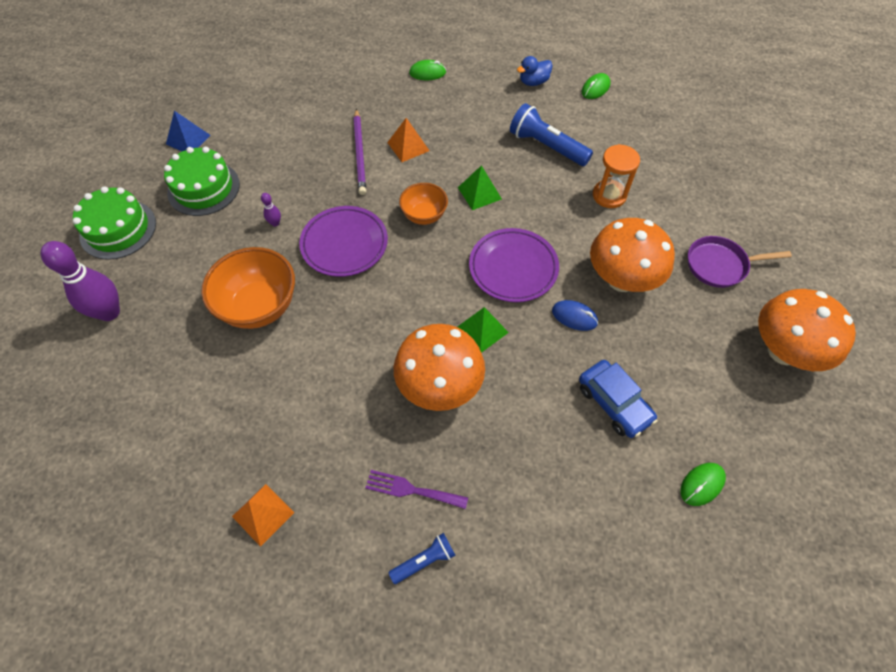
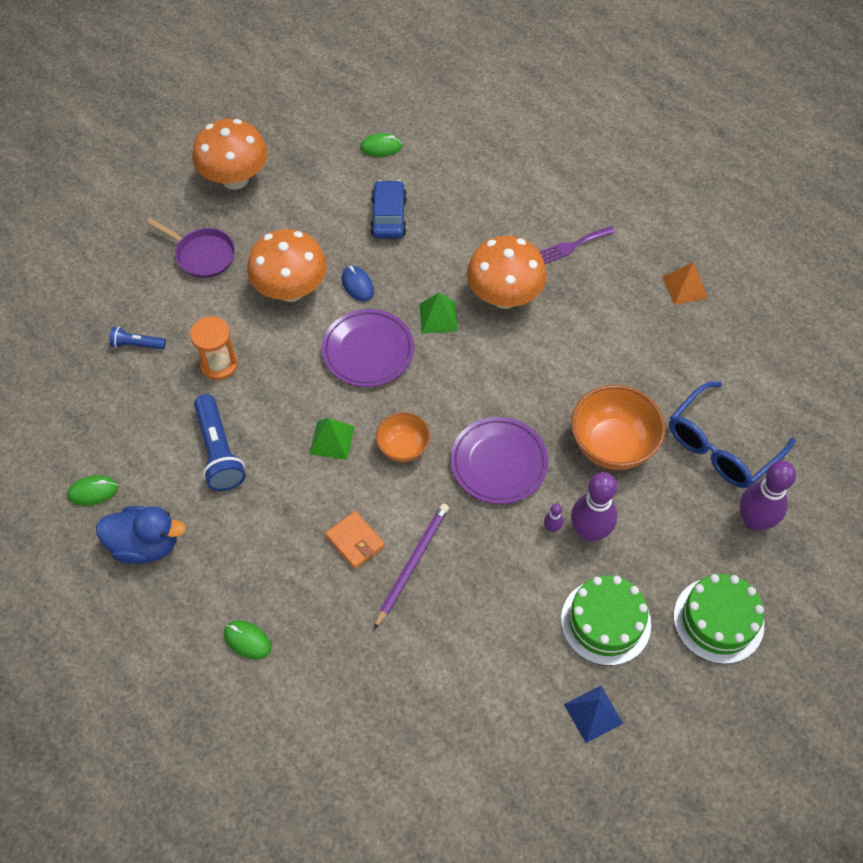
camera: 145 degrees left, 0 degrees up
(159, 360) = (721, 446): none -> blue glasses
(245, 235) = (589, 532): none -> purple bowling pin
(408, 146) = (355, 541): orange pyramid -> orange wallet
(411, 490) = (573, 246): purple fork -> purple fork turned 105 degrees clockwise
(424, 560) = (591, 206): blue flashlight -> blue flashlight (137, 344)
(533, 82) = (145, 544): blue duck -> blue duck, size x1.63

